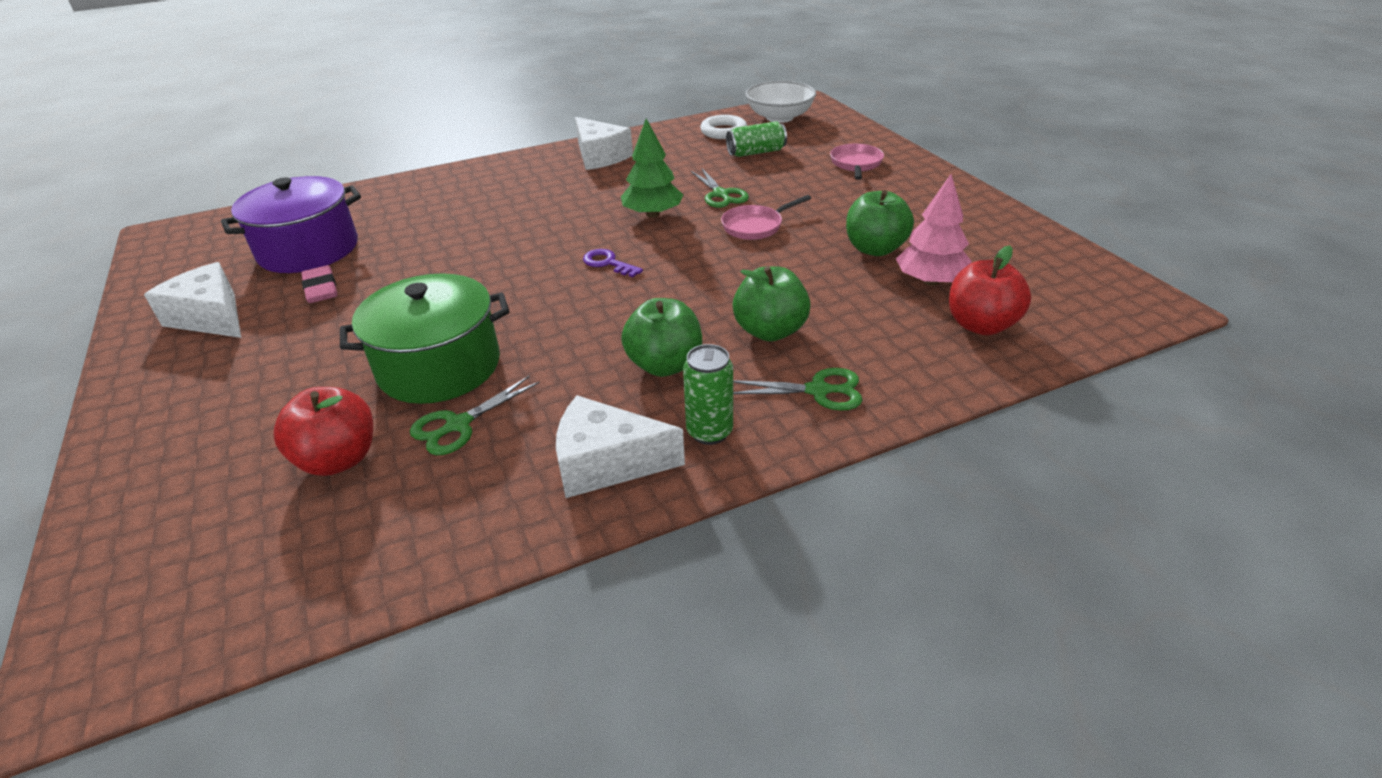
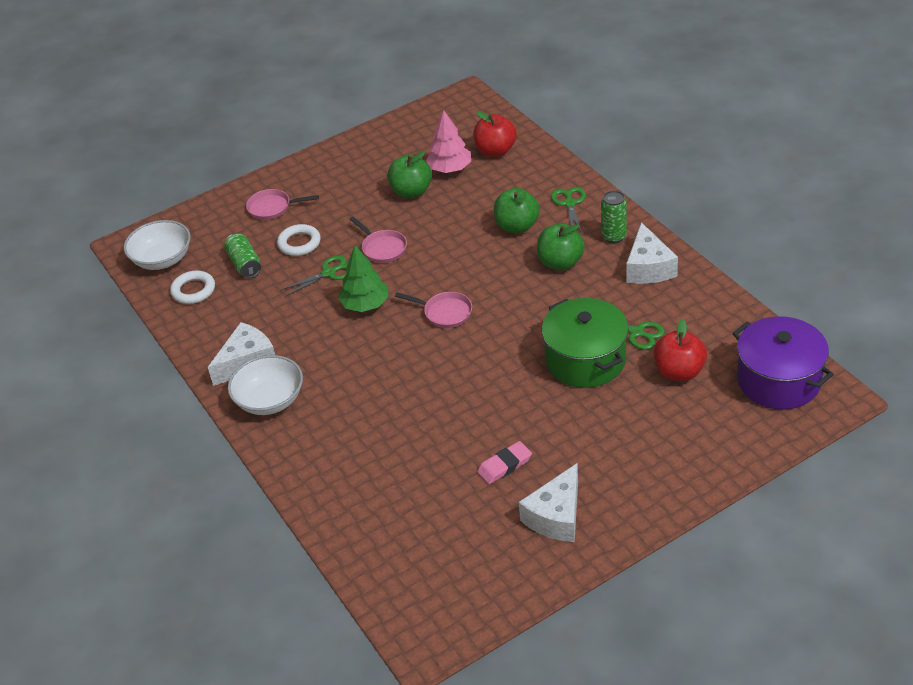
camera: 95 degrees left, 5 degrees up
(308, 250) = (444, 504): purple pot -> purple pot (778, 380)
(537, 167) = (270, 400): none -> white bowl
(607, 263) = (445, 313): purple key -> pink pan
(783, 178) = (299, 243): none -> white ring

